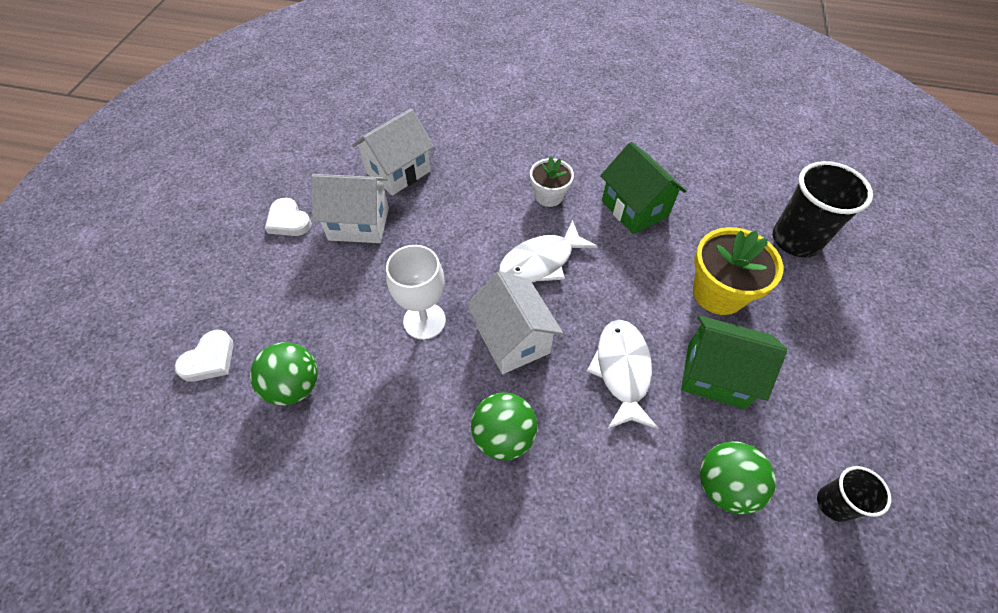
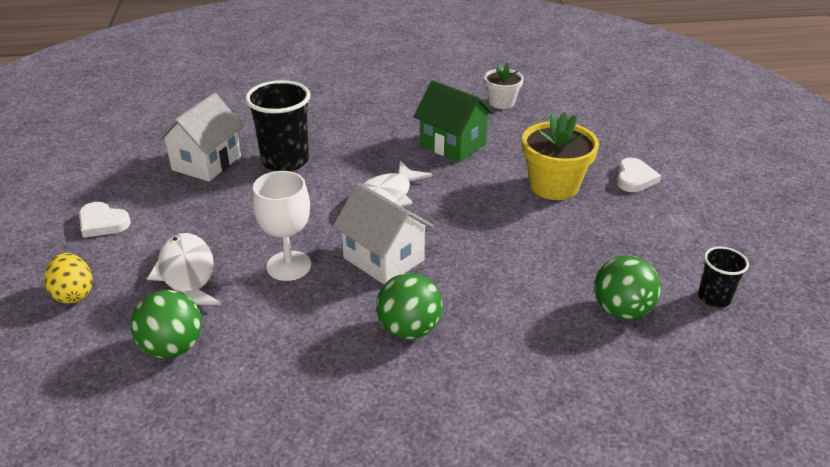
camera: 20 degrees left, 20 degrees down
(209, 359) = (63, 350): white heart -> white heart (634, 178)
(238, 297) = (74, 294): none -> yellow egg
(359, 224) = (183, 209): white house -> none
(549, 196) = (368, 151): white flower pot -> white flower pot (501, 102)
(622, 371) = (496, 256): white fish -> white fish (187, 274)
(715, 375) = (578, 240): green house -> none
(795, 240) = (600, 138): black cup -> black cup (285, 161)

